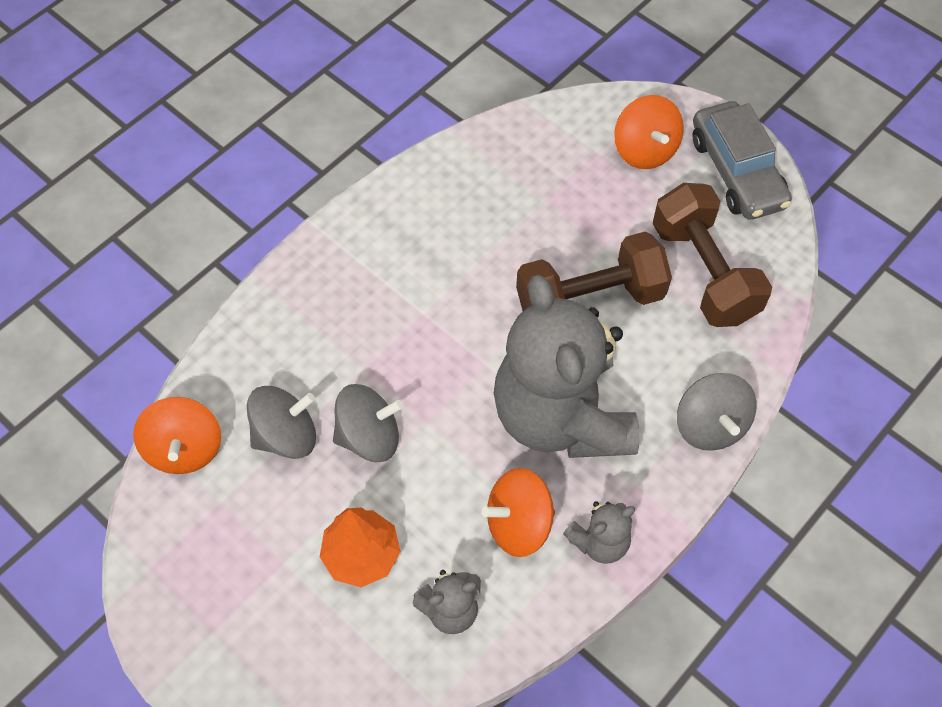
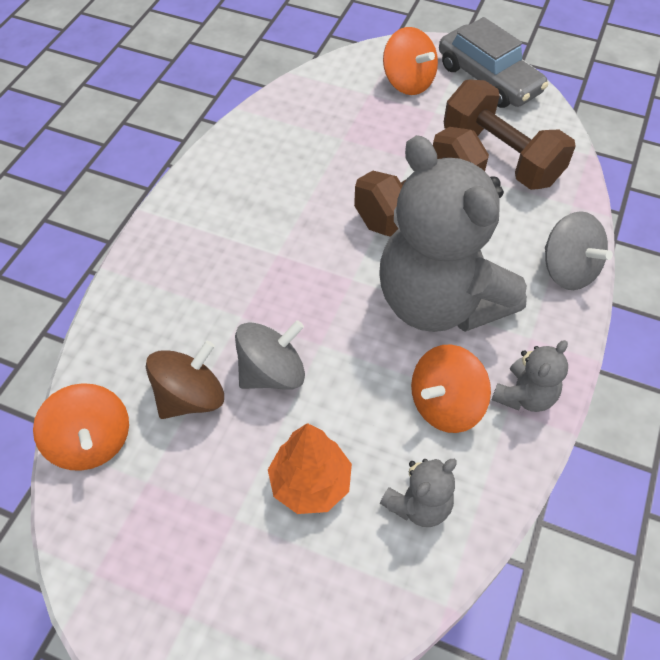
camera: 20 degrees left, 5 degrees down
(286, 435) = (190, 397): grey spinning top -> brown spinning top

